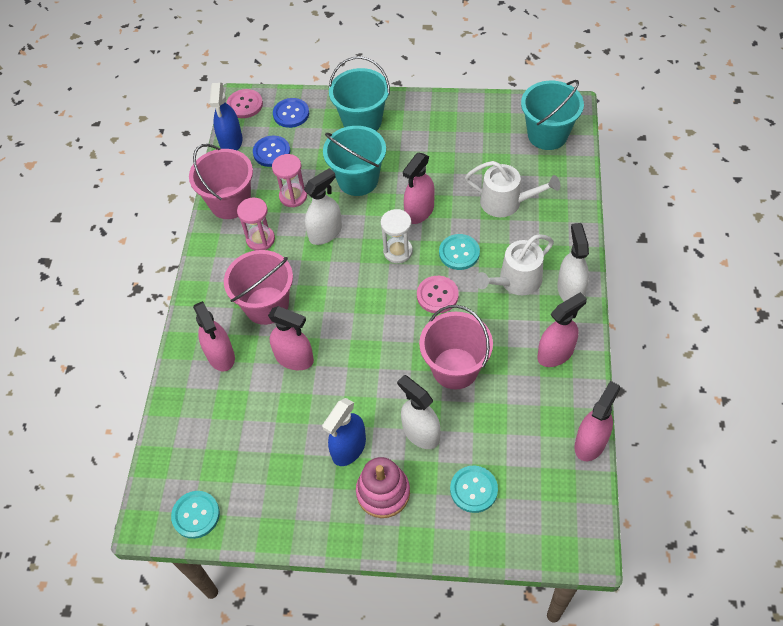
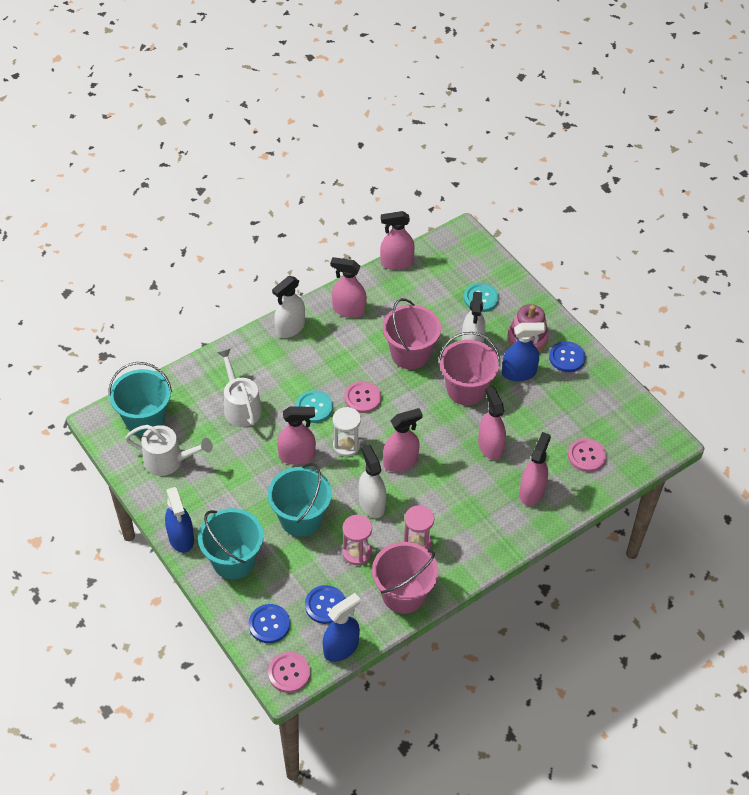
camera: 135 degrees left, 5 degrees down
(196, 515) = (639, 420): turquoise button -> none
(208, 430) = (586, 456): none -> pink button
(266, 305) = (468, 494): pink bucket -> pink bucket (466, 389)
(325, 233) = (371, 503): white spray bottle -> white spray bottle turned 60 degrees clockwise
(326, 511) = (567, 358): none -> blue button
(344, 279) = (400, 462): none -> pink spray bottle
(411, 102) = (181, 538): none -> blue spray bottle
(516, 281) = (309, 361): white watering can -> white watering can (168, 460)

